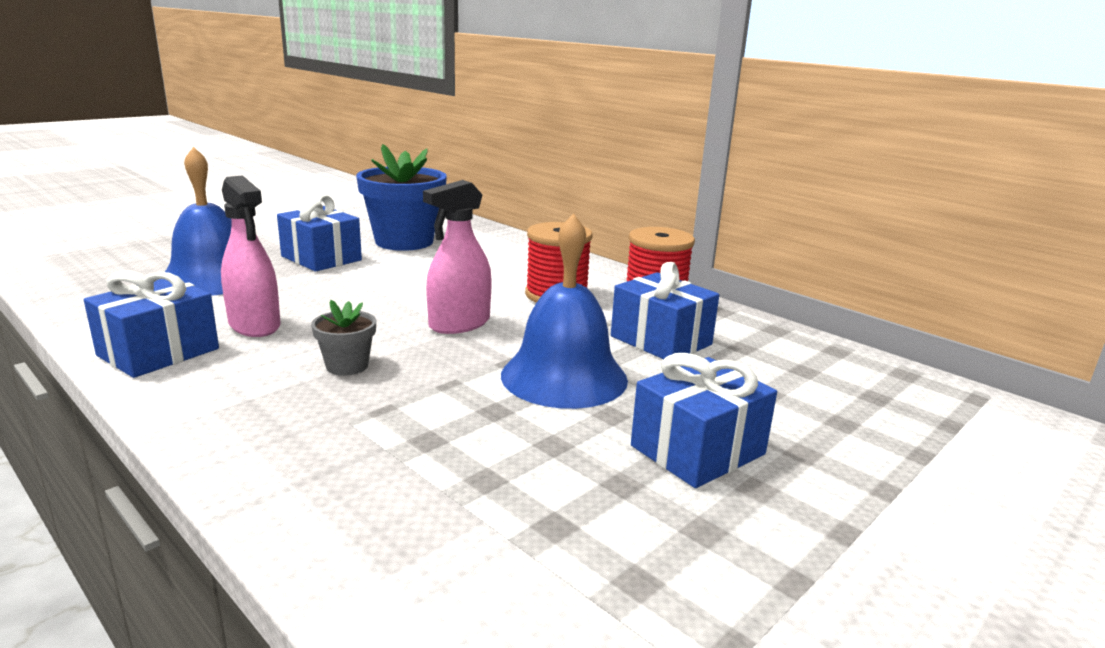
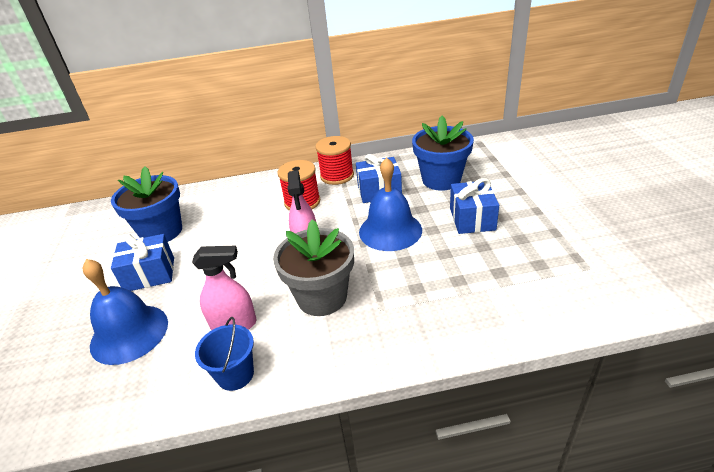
camera: 50 degrees left, 15 degrees up
(158, 352) = (235, 374): blue gift -> blue bucket
(347, 366) = (322, 297): grey flower pot -> grey flower pot, size x2.13
(779, 386) = (441, 180): none -> blue flower pot

